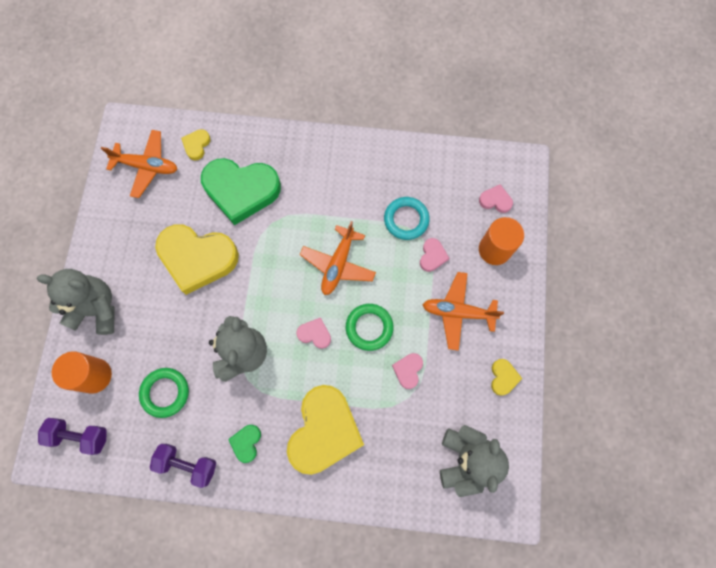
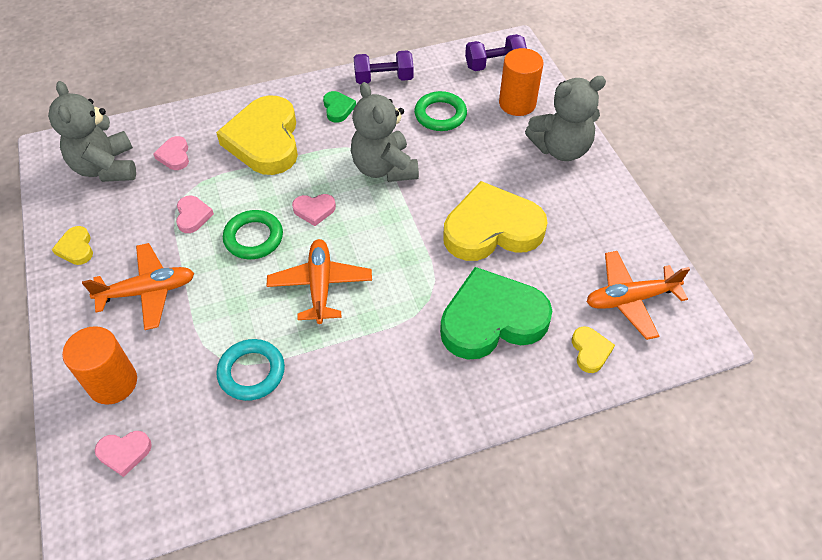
camera: 155 degrees right, 20 degrees down
(432, 256) = (199, 341): pink heart -> pink heart (174, 156)

